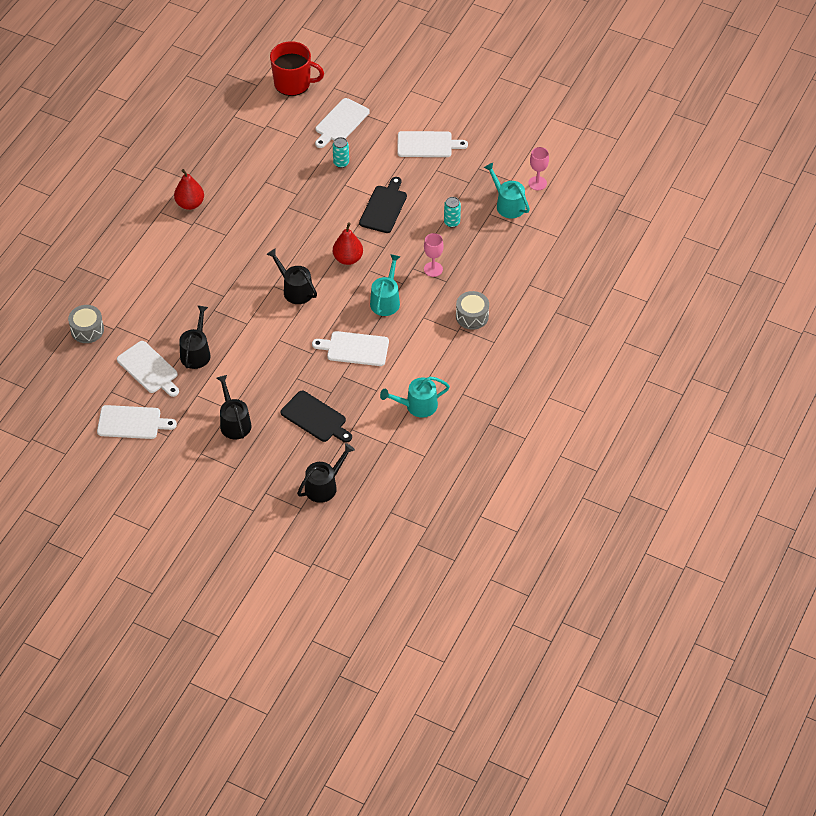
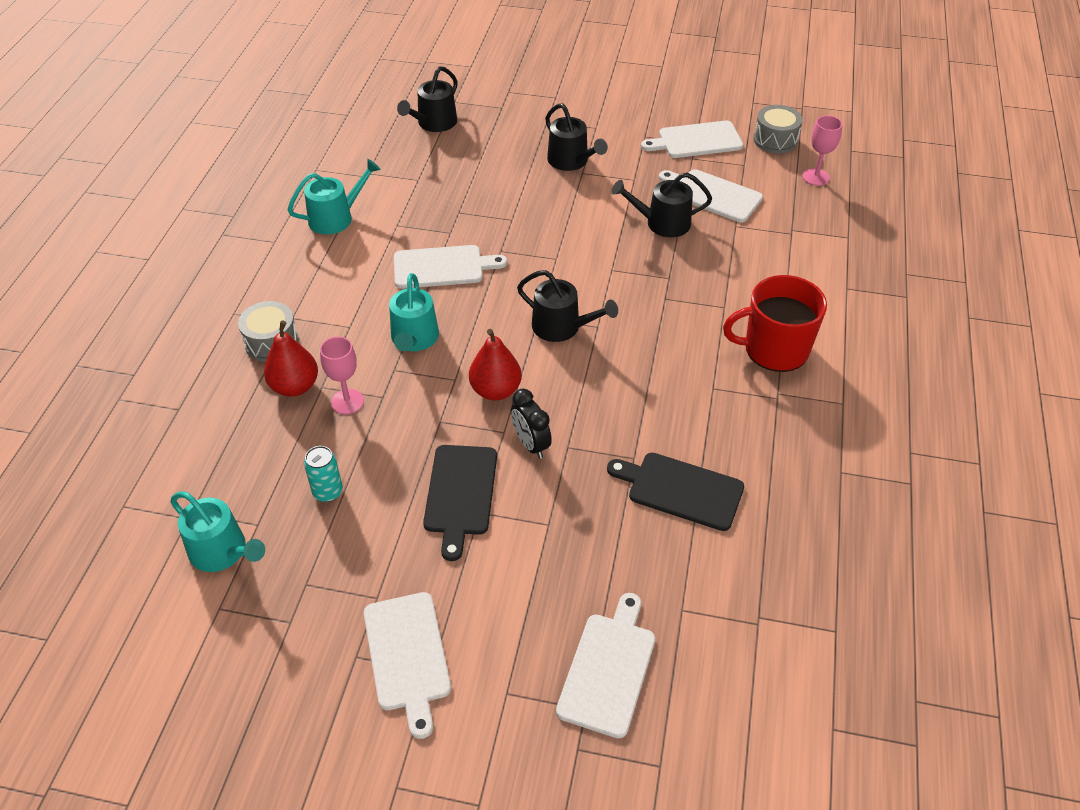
camera: 165 degrees right, 5 degrees down
(87, 330) = (826, 222): grey drum -> grey drum (775, 140)
(190, 204) = (803, 427): red pear -> red pear (295, 386)
(196, 352) = (662, 223): black watering can -> black watering can turned 90 degrees clockwise
(293, 83) = (756, 755): red mug -> red mug (774, 349)
(315, 418) = (469, 182): black cutting board -> black cutting board (681, 490)
(339, 225) = (531, 444): none -> black clock
(341, 163) = (572, 570): turquoise can -> none
(427, 145) = (407, 656): white cutting board -> white cutting board turned 90 degrees counterclockwise
(537, 183) = (162, 614): pink goblet -> pink goblet (815, 177)

